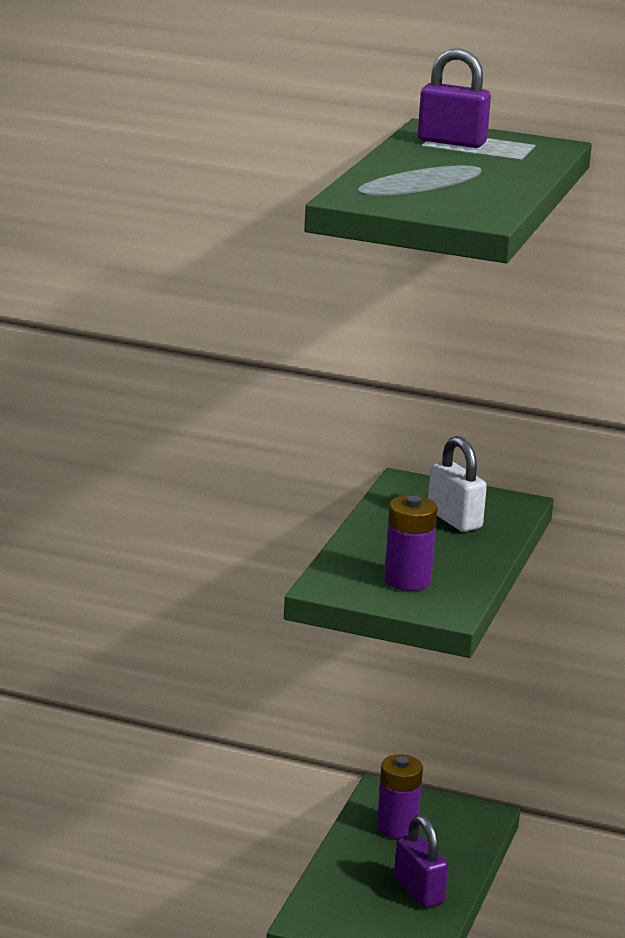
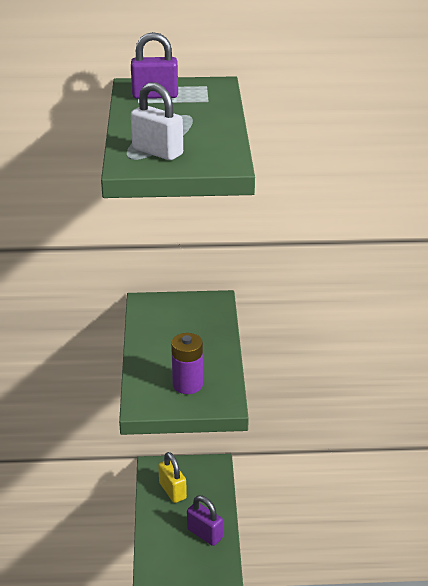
camera: 20 degrees left, 10 degrees up
(397, 827) = (172, 491): purple battery -> yellow padlock
(454, 519) = (188, 324): white padlock -> white padlock (157, 152)

